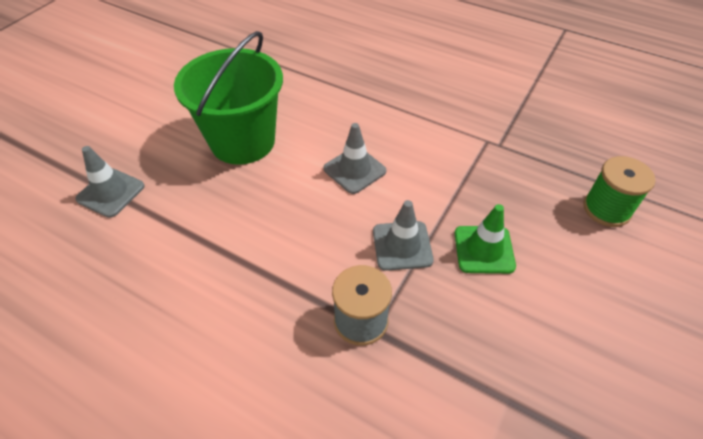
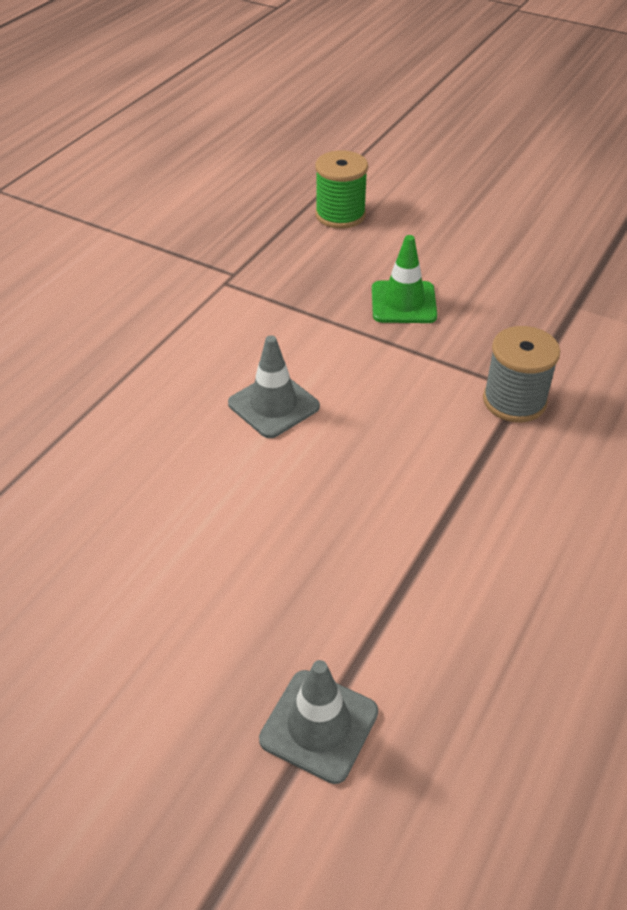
camera: 90 degrees left, 5 degrees down
(242, 141) = (198, 541): green bucket -> none
(402, 245) = (404, 364): grey traffic cone -> none

